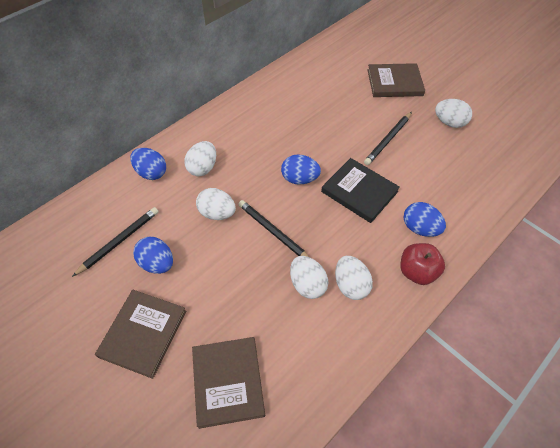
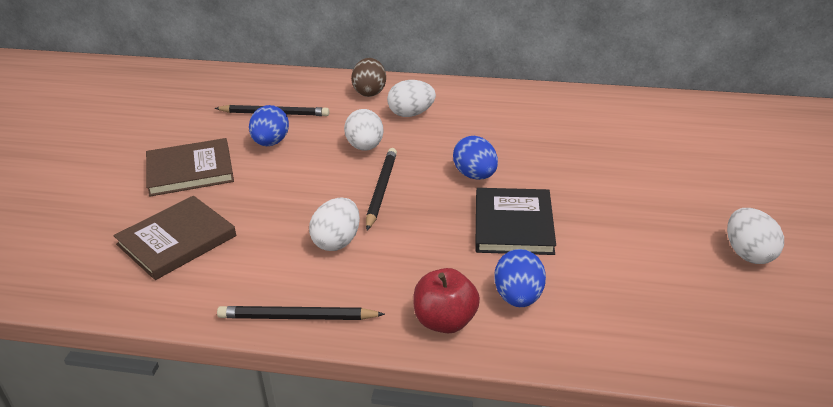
camera: 55 degrees right, 20 degrees down
(151, 173) = (369, 92): blue egg -> brown egg
(350, 285) = (368, 273): white egg -> none
(388, 140) = (630, 213): black pencil -> black pencil (297, 317)
(394, 82) = (742, 178): brown book -> none

